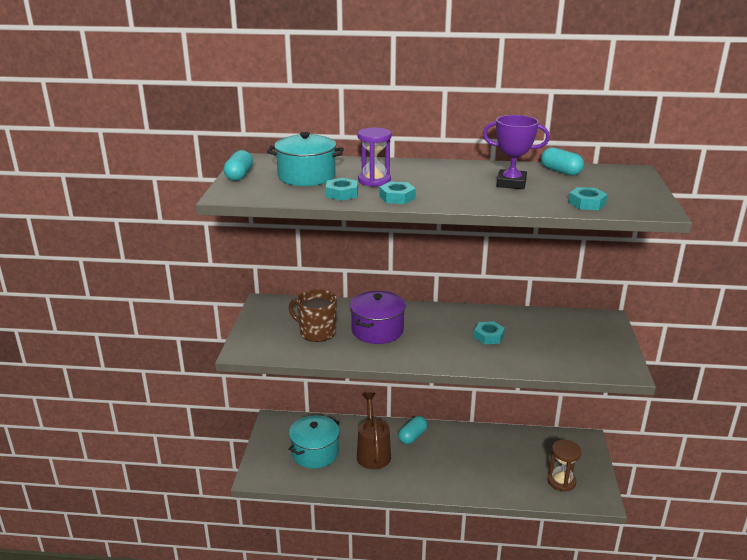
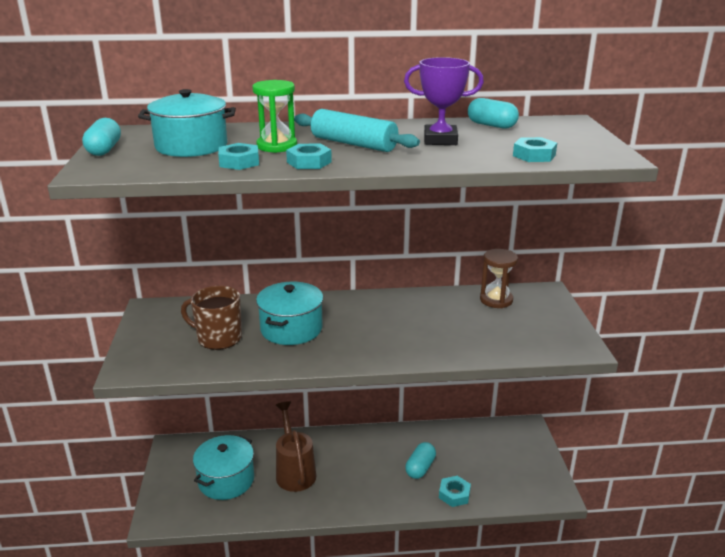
camera: 10 degrees left, 0 degrees up
(374, 181) = (277, 146): purple hourglass -> green hourglass
(377, 330) = (291, 329): purple pot -> turquoise pot
(412, 436) = (337, 447): turquoise capsule -> turquoise capsule (420, 468)
(437, 182) = (354, 144): none -> turquoise rolling pin
(488, 336) = (421, 323): turquoise nut -> turquoise nut (454, 494)
(561, 481) = (510, 478): brown hourglass -> brown hourglass (496, 300)

